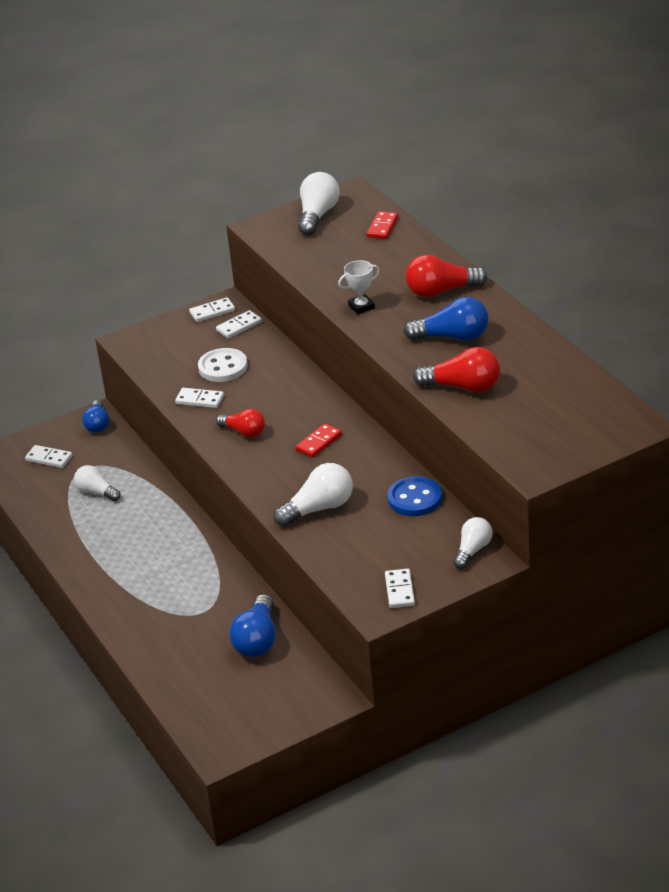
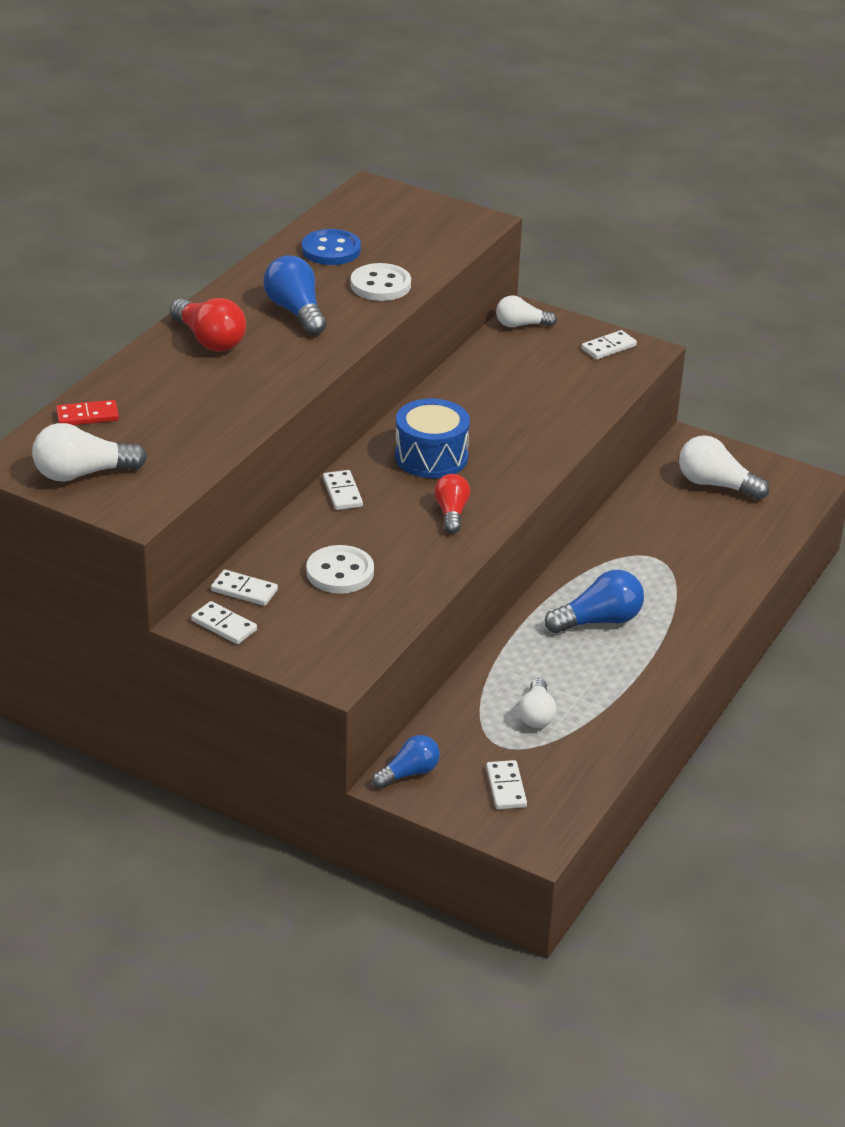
camera: 125 degrees left, 0 degrees up
(200, 400) = (416, 566): white domino -> white domino (342, 492)
(257, 640) = (660, 509): blue light bulb -> blue light bulb (598, 621)
(318, 442) = (431, 457): red domino -> blue drum
(319, 508) = (536, 424): white light bulb -> white light bulb (716, 485)
(361, 307) = (276, 382): white trophy -> none
(415, 498) = (474, 374): blue button -> blue button (331, 250)
(463, 387) = (380, 285): red light bulb -> white button

